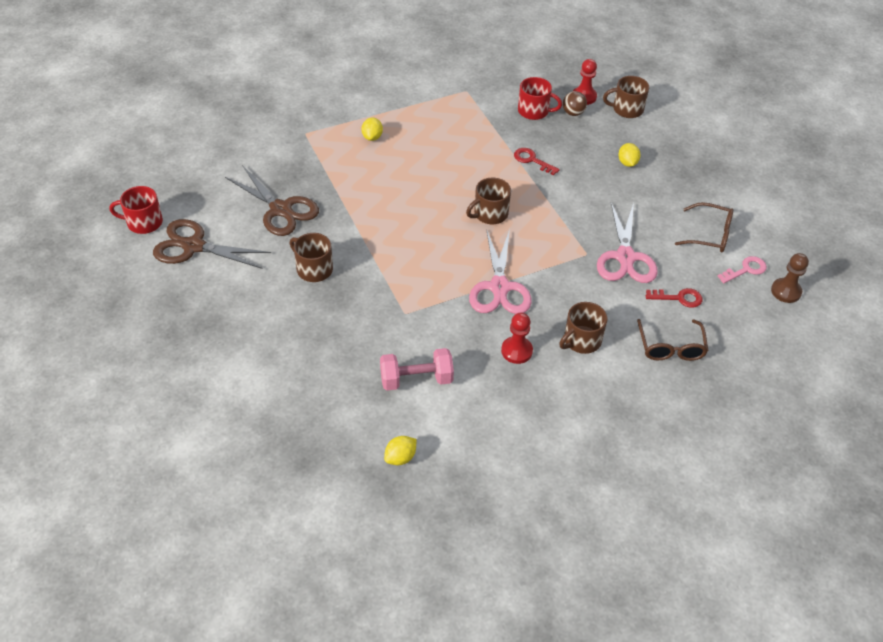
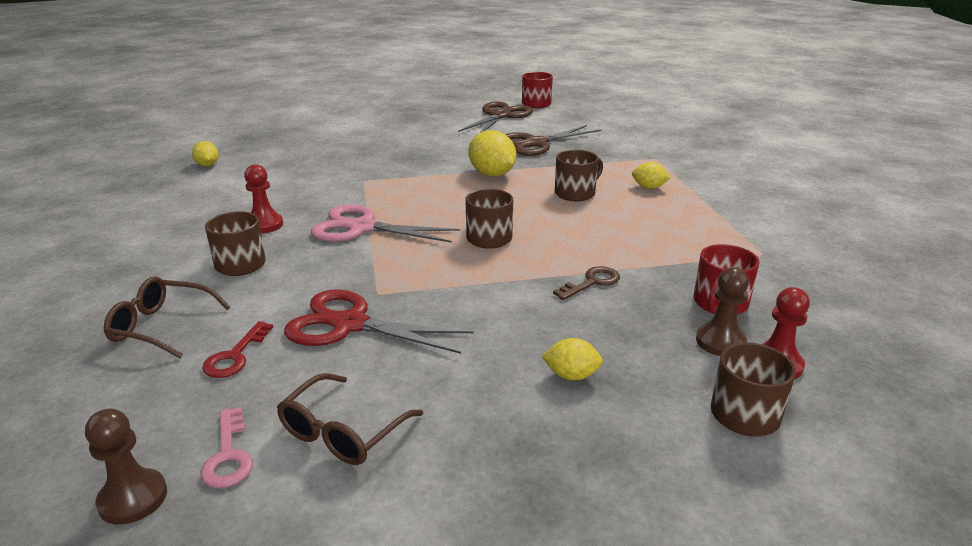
camera: 105 degrees right, 20 degrees down
(314, 269) = (448, 150): brown mug -> brown mug (575, 193)
(368, 229) = (492, 174): none -> yellow lemon
(416, 379) = (280, 177): pink dumbbell -> none
(532, 160) = (592, 282): red key -> brown key
(573, 113) = (720, 342): brown ball -> brown pawn
(625, 257) = (350, 324): pink scissors -> red scissors

